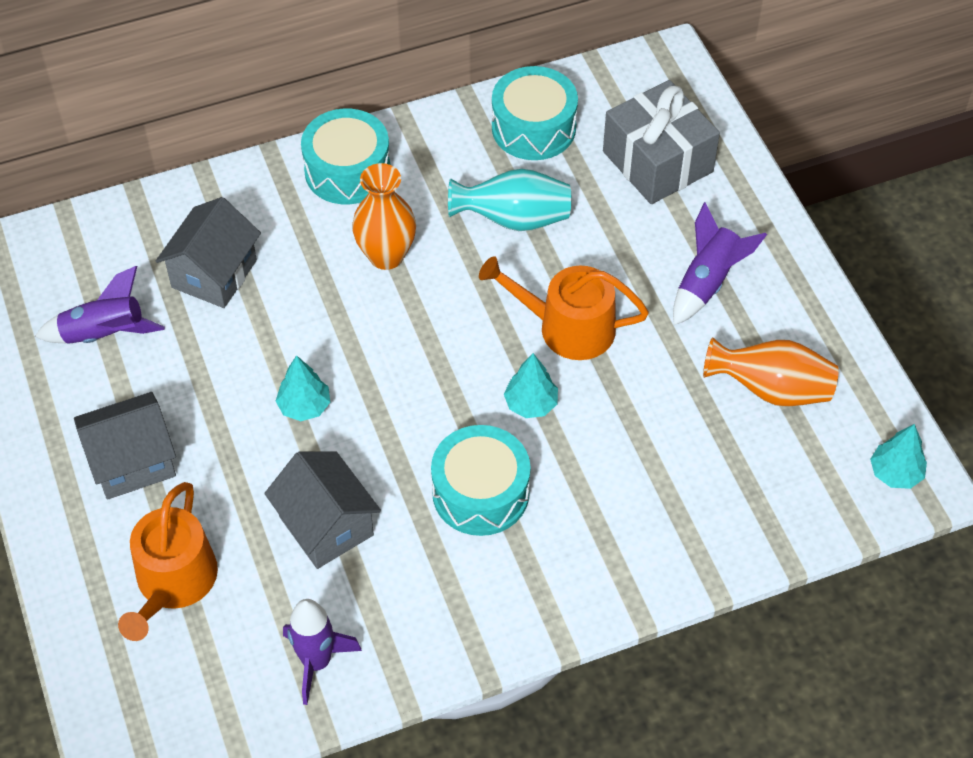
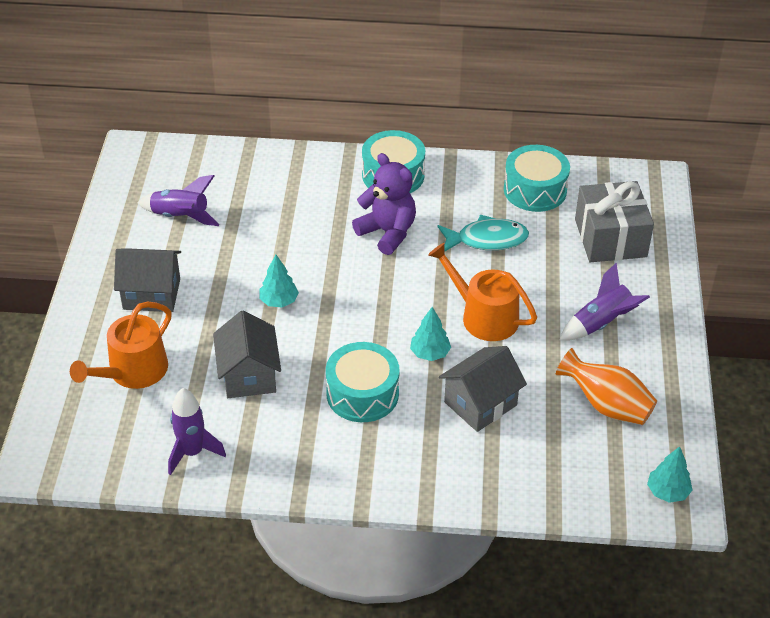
camera: 25 degrees right, 10 degrees down
(214, 274) = (270, 206): grey house -> grey house (480, 404)
(386, 256) = (387, 232): orange vase -> purple teddy bear
(513, 219) = (487, 239): turquoise vase -> turquoise fish

